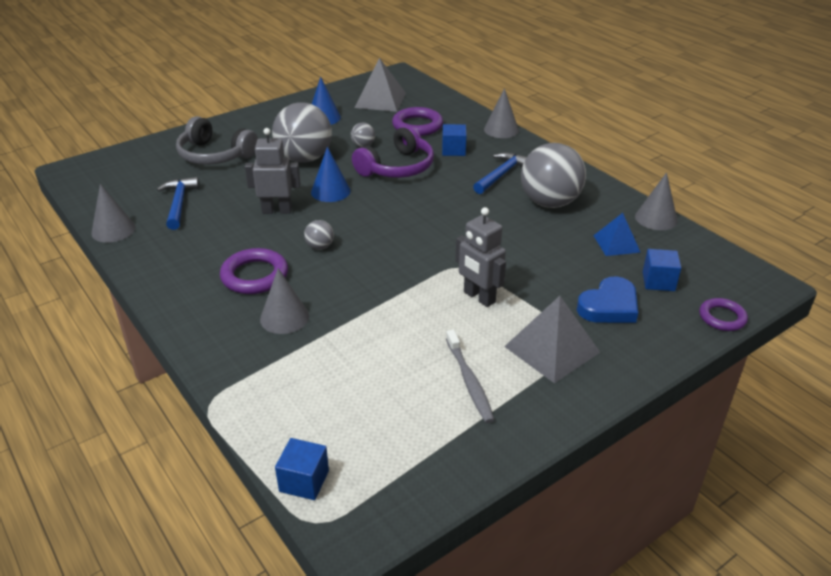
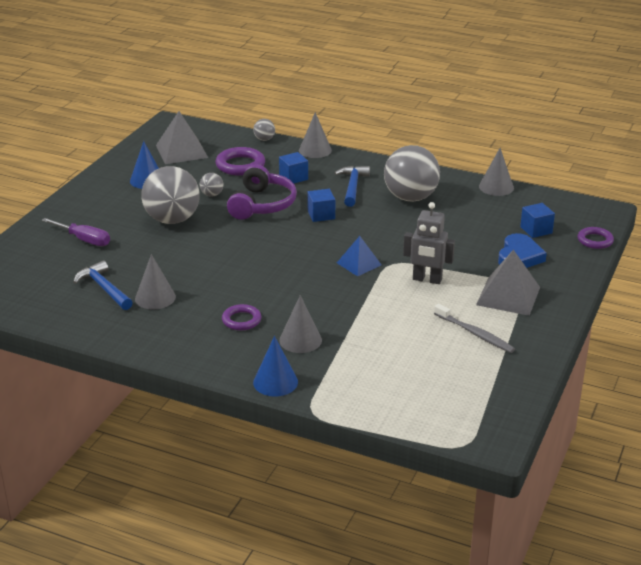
camera: 30 degrees left, 5 degrees down
(113, 230) = (71, 327): grey cone -> grey cone (155, 298)
(215, 155) = (84, 240): grey headphones -> purple screwdriver
(255, 276) = (241, 320): purple ring -> purple ring, size x0.64
(277, 210) = (199, 268): grey robot -> none
(304, 481) = (431, 428): blue cube -> blue cube (321, 215)
(320, 246) = (268, 283): grey ball -> grey ball (264, 139)
(330, 191) = (227, 239): blue cone -> blue cone (275, 382)
(616, 243) = (485, 213): blue pyramid -> blue pyramid (359, 264)

